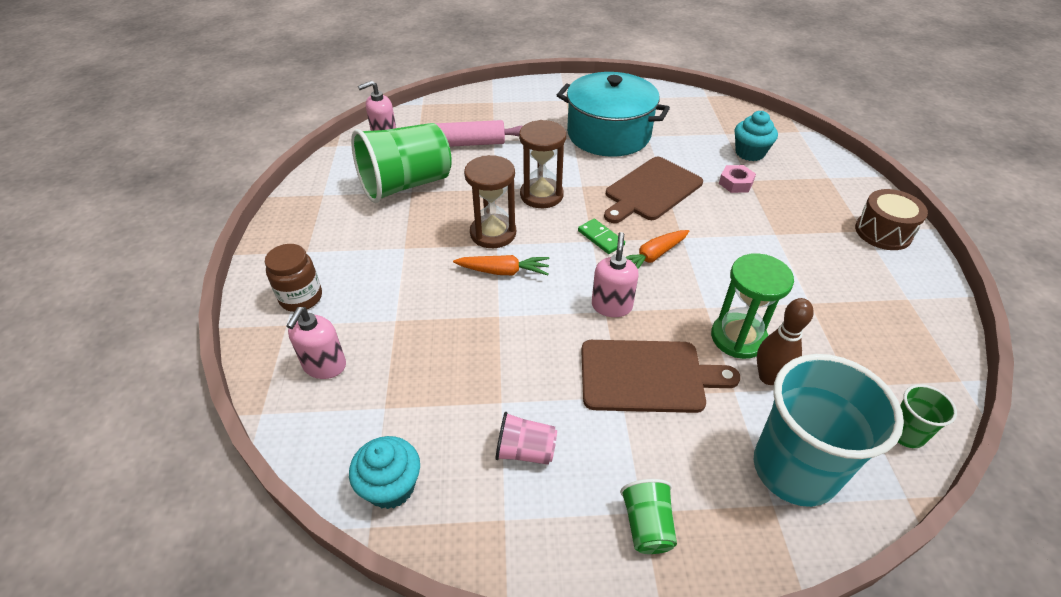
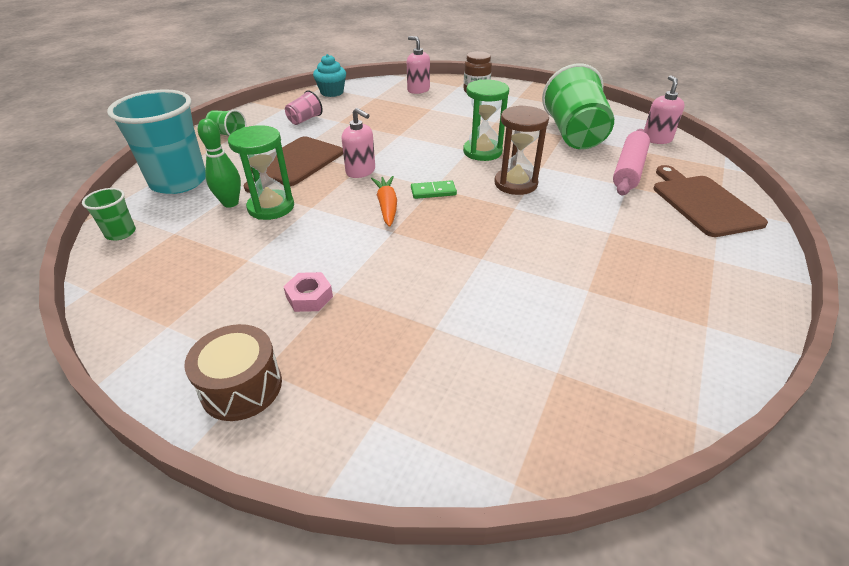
camera: 120 degrees right, 5 degrees down
(493, 233) = (482, 152): brown hourglass -> green hourglass
(503, 271) = (437, 145): orange carrot -> none
(608, 134) = (607, 260): turquoise pot -> none
(651, 190) = (475, 244): brown cutting board -> brown cutting board (702, 203)
(735, 183) = (438, 312): pink nut -> pink nut (309, 297)
(750, 153) = (491, 367): turquoise cupcake -> none
(768, 377) = (230, 203): brown bowling pin -> green bowling pin

